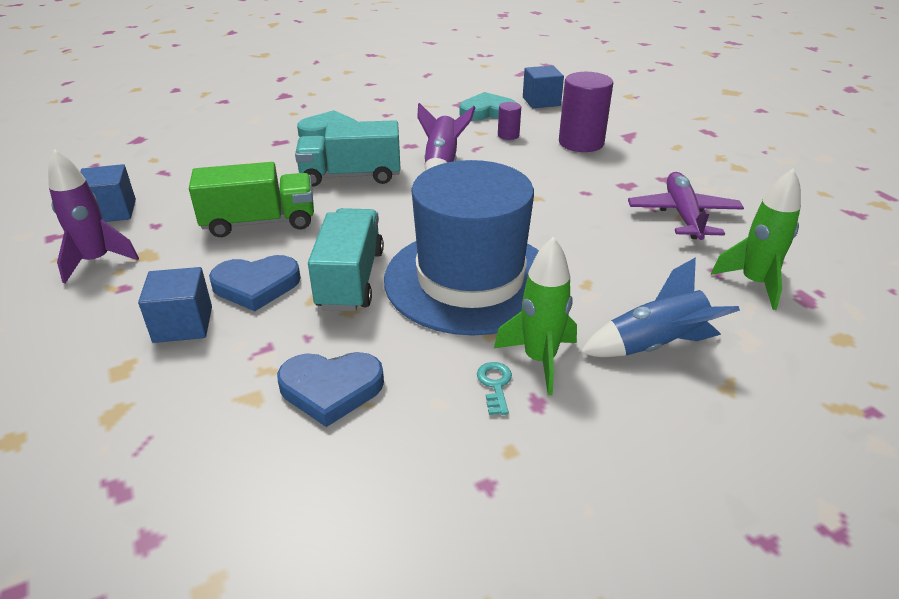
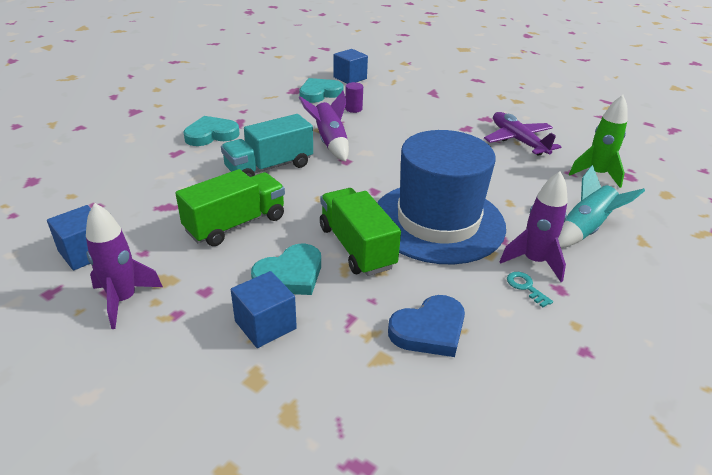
camera: 30 degrees left, 0 degrees up
(256, 285) = (290, 275): blue heart -> turquoise heart
(350, 279) = (356, 247): turquoise truck -> green truck
(539, 360) = (534, 261): green rocket -> purple rocket
(581, 143) = (408, 104): purple cylinder -> none
(654, 345) = (584, 230): blue rocket -> turquoise rocket

